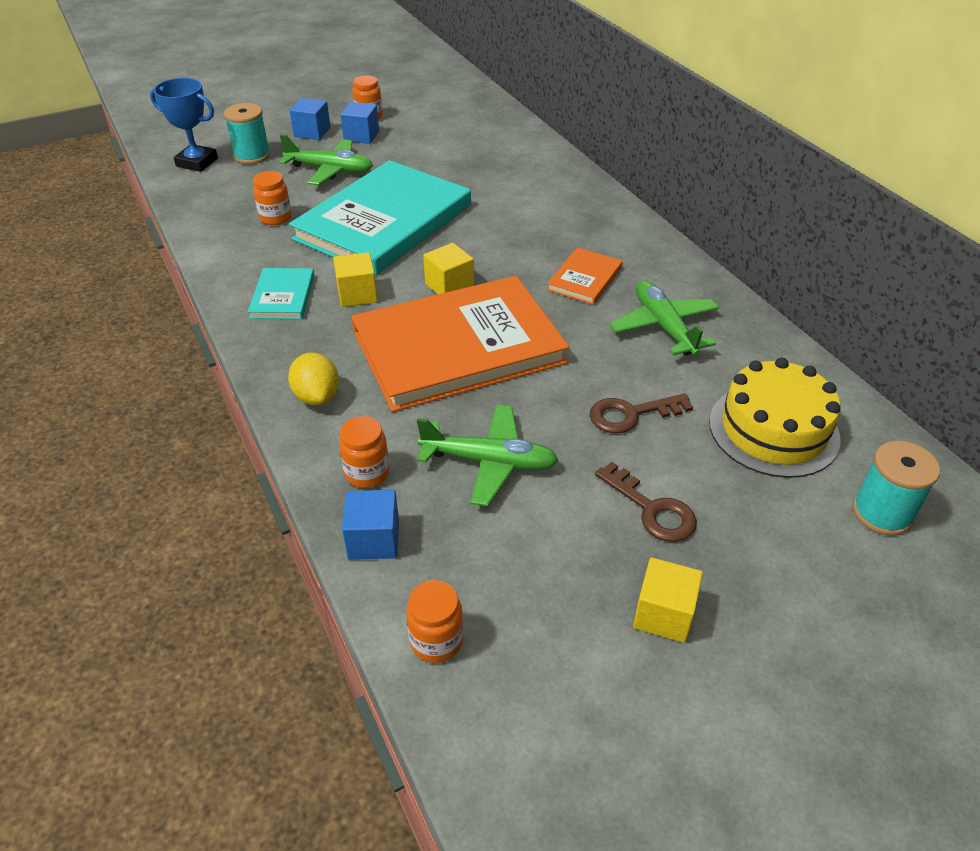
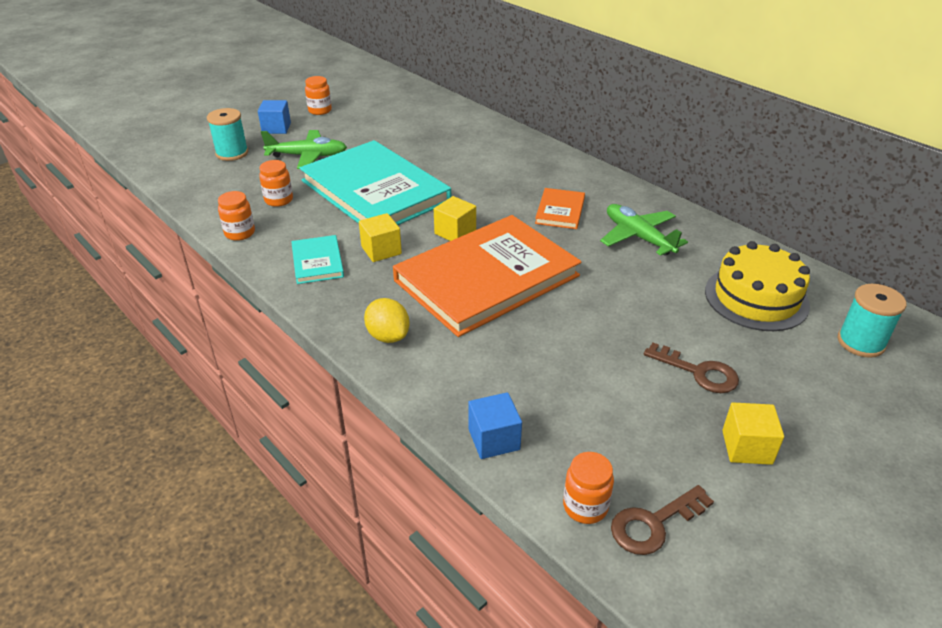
camera: 15 degrees left, 5 degrees down
(197, 162) = (184, 165): blue trophy -> none
(361, 136) = (321, 126): blue cube -> none
(367, 473) = (461, 388): orange jar -> orange jar (240, 233)
(384, 222) = (375, 191): turquoise book -> turquoise book turned 60 degrees counterclockwise
(489, 462) = (557, 361): green plane -> none
(631, 414) = (647, 305): brown key -> brown key (654, 524)

